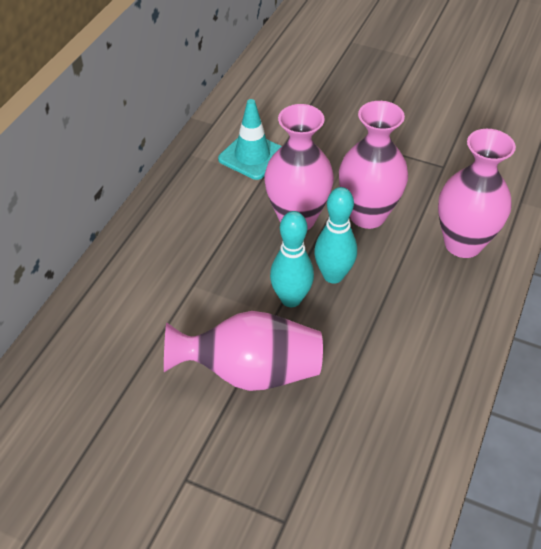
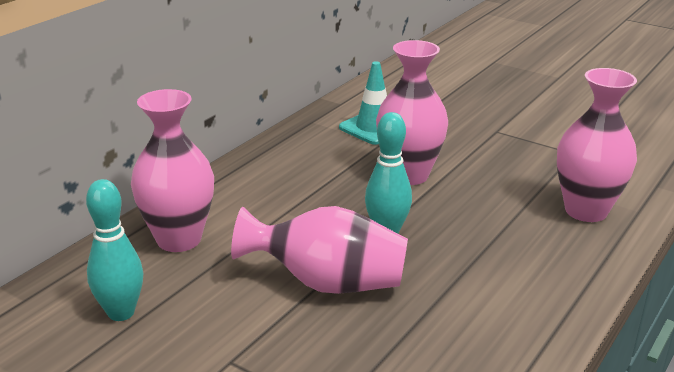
camera: 10 degrees right, 20 degrees down
(333, 275) = (437, 220): turquoise bowling pin -> turquoise bowling pin (121, 312)
(367, 215) = (484, 180): pink vase -> pink vase (179, 239)

